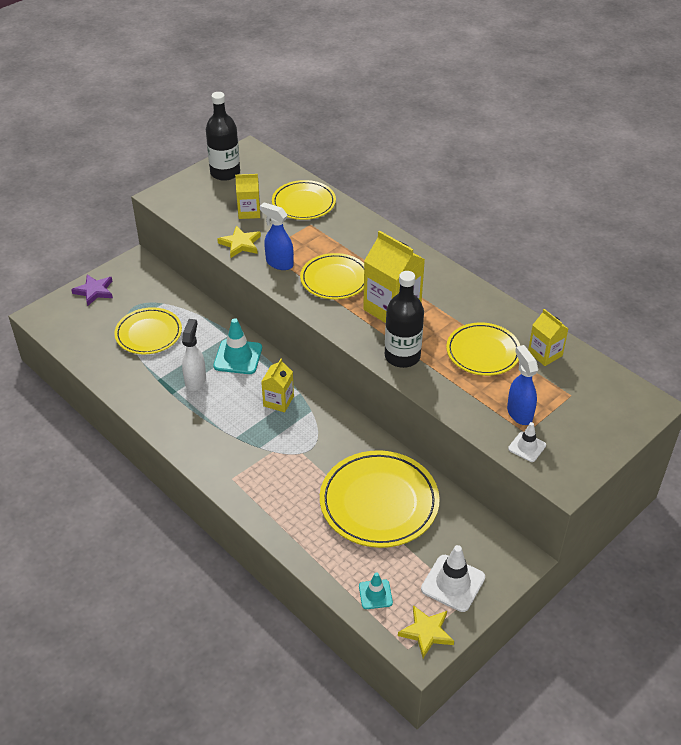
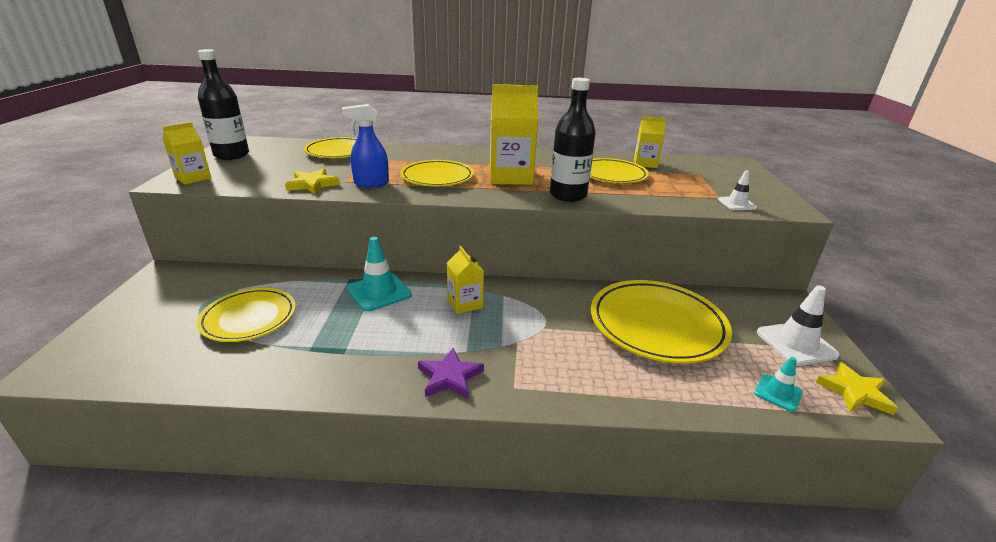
camera: 45 degrees left, 15 degrees down
(94, 291) = (127, 314): purple star -> purple star (450, 377)
(195, 380) = (357, 329): white spray bottle -> none
(249, 212) = (292, 167): yellow carton -> yellow carton (193, 178)
(519, 413) = (695, 191): blue spray bottle -> none

